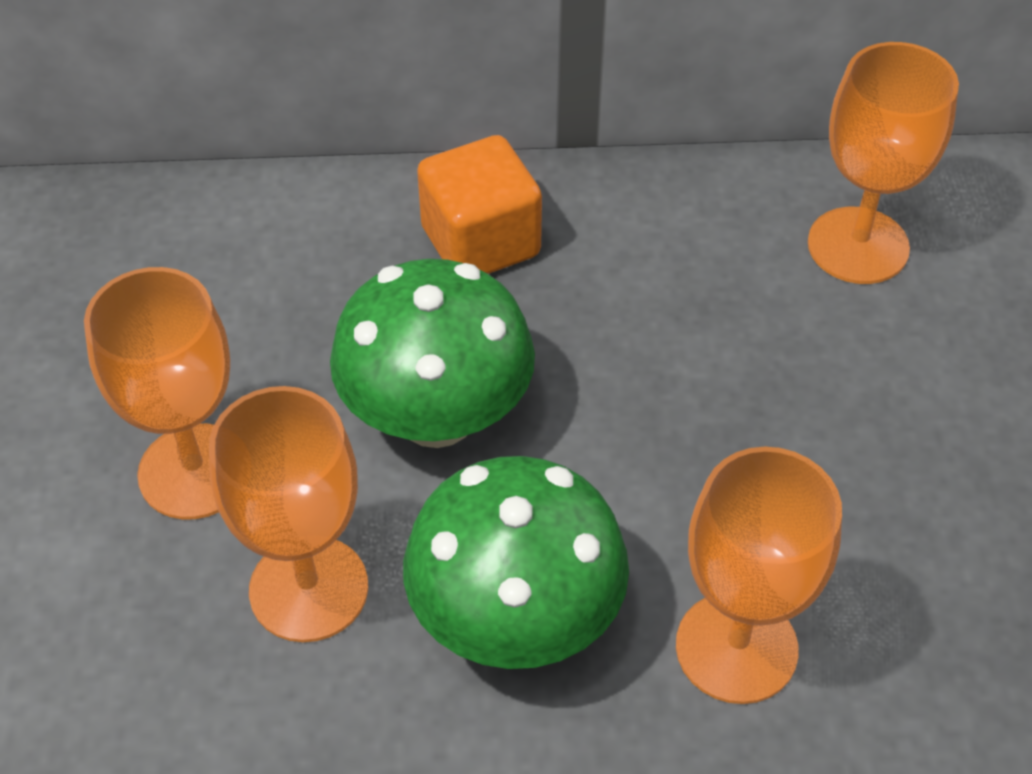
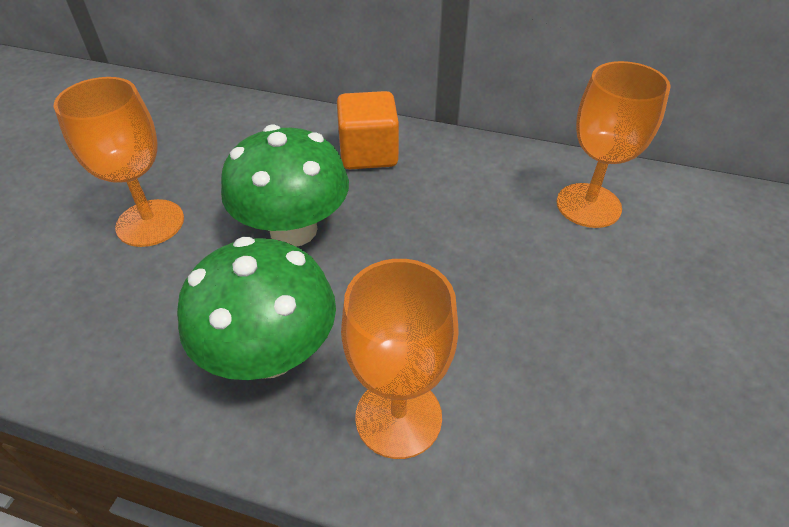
camera: 20 degrees right, 5 degrees down
(308, 589) = (166, 299): orange goblet -> none

